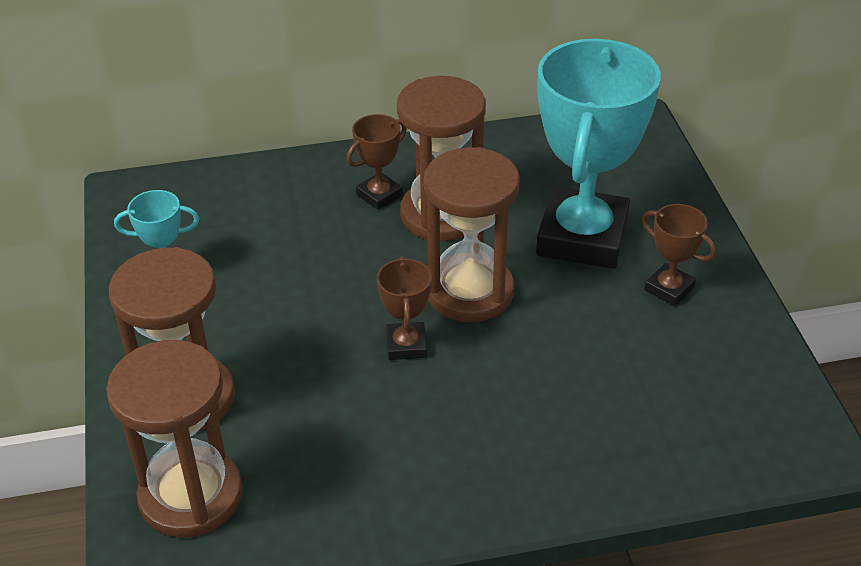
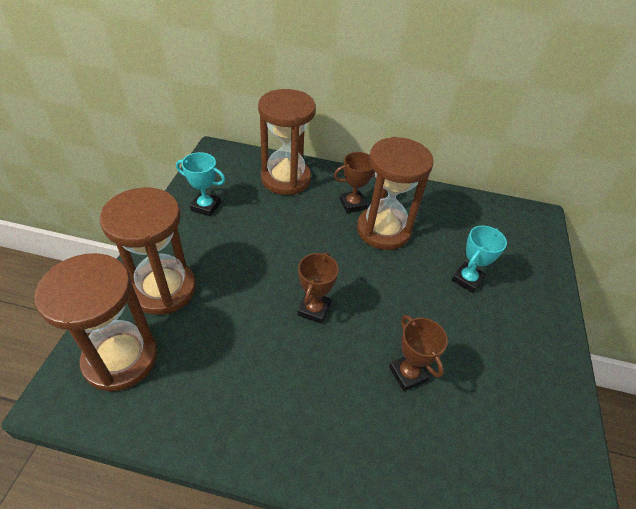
camera: 20 degrees right, 5 degrees up
(469, 292) = (374, 288): brown hourglass -> brown hourglass (286, 179)
(582, 237) = (467, 279): turquoise trophy -> turquoise trophy, size x0.44
(669, 289) = (513, 342): brown trophy -> brown trophy (408, 373)

